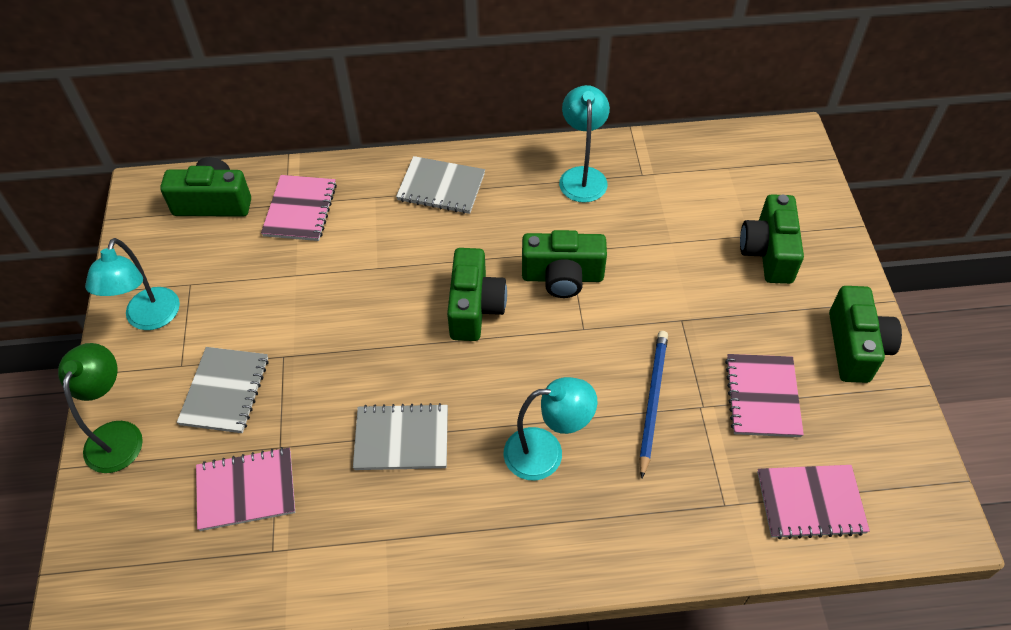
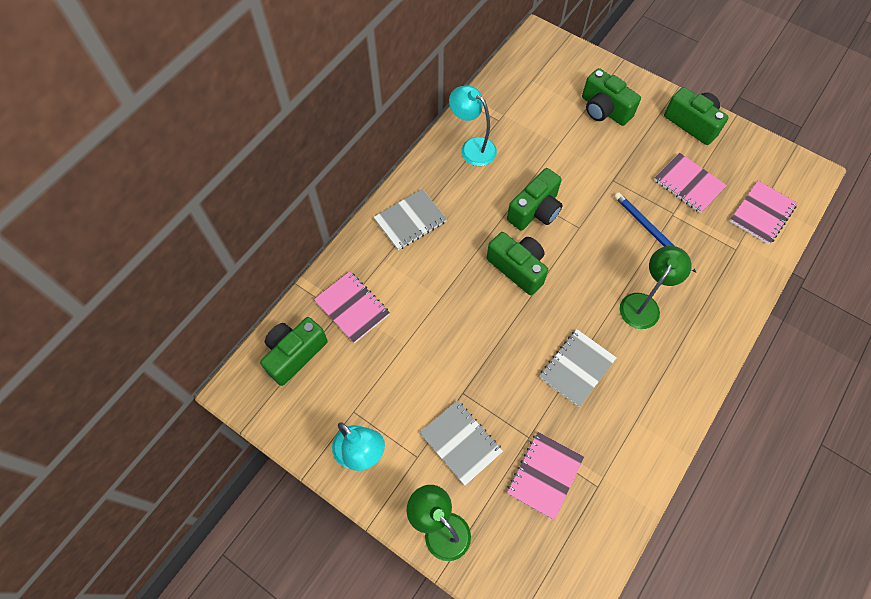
camera: 50 degrees left, 10 degrees up
(546, 453) = (643, 304): turquoise lamp -> green lamp

